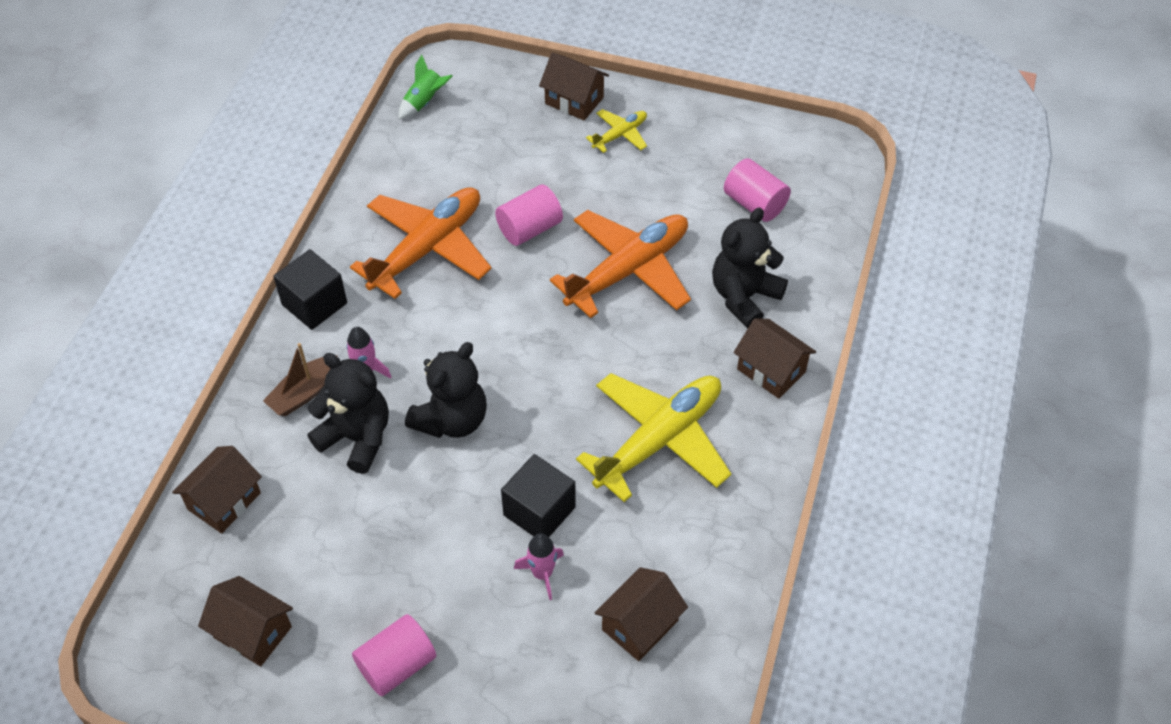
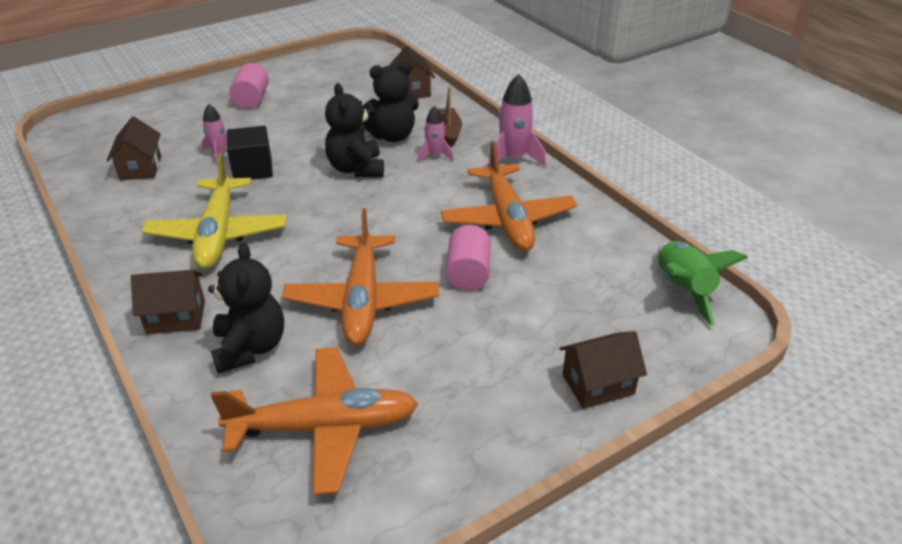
camera: 130 degrees right, 15 degrees down
(252, 632) = (330, 75): brown house -> none
(314, 304) = (513, 159): black cube -> pink rocket
(424, 102) = (682, 289): green rocket -> green rocket, size x1.63
(620, 135) = (517, 389): yellow plane -> none
(754, 204) = (325, 427): pink cylinder -> orange plane

